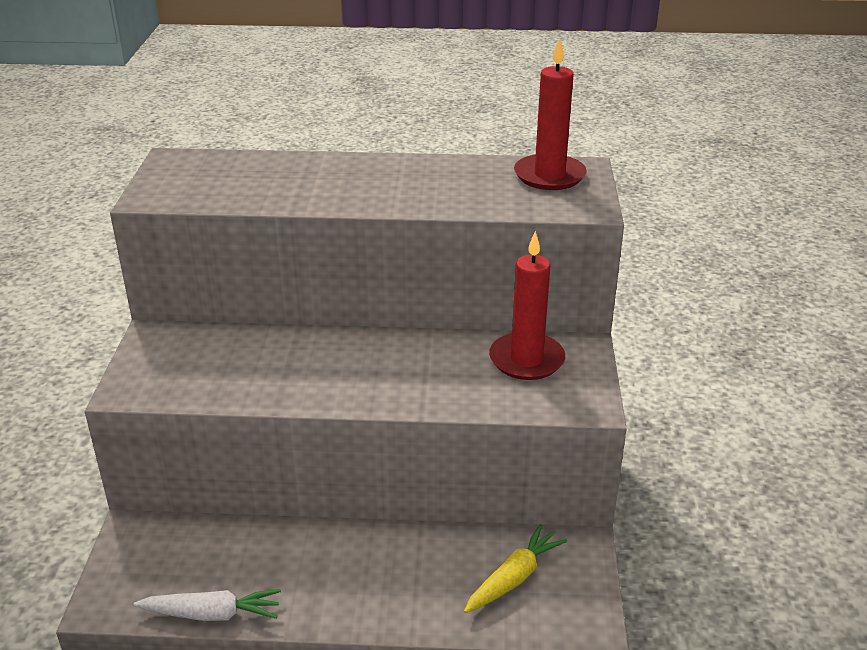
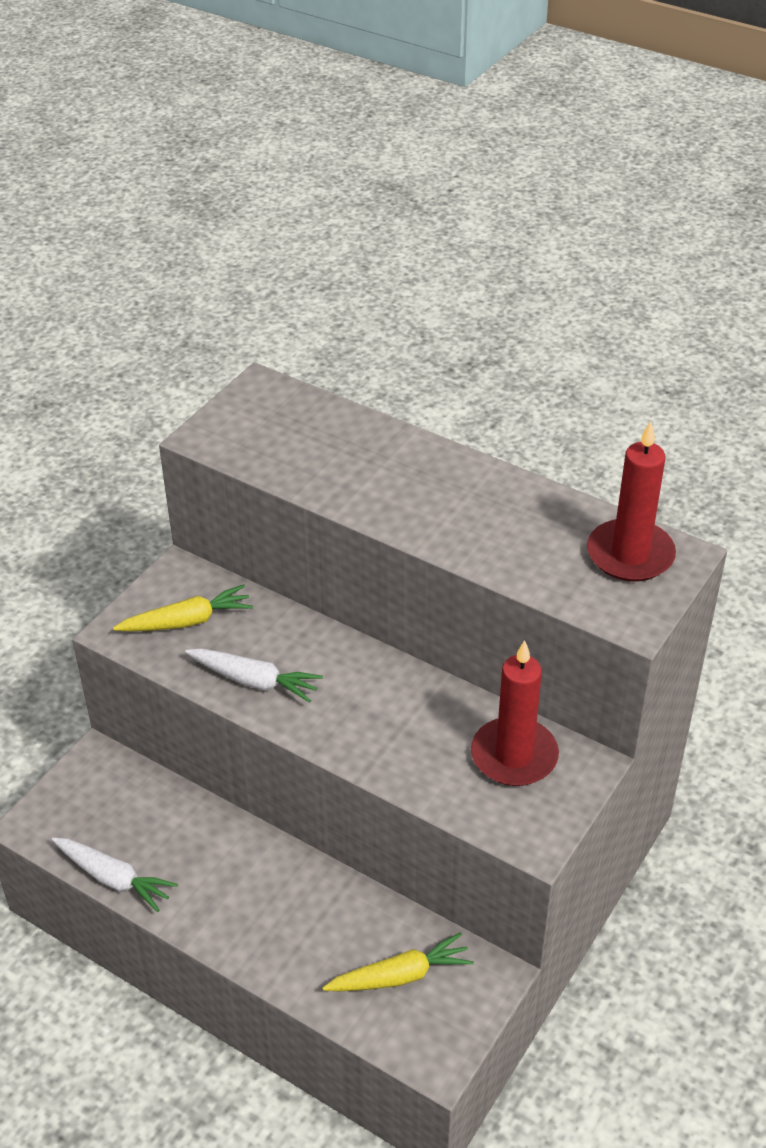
camera: 30 degrees right, 10 degrees up
(186, 364) = (187, 621): none -> yellow carrot
(279, 384) = (254, 681): none -> white carrot

